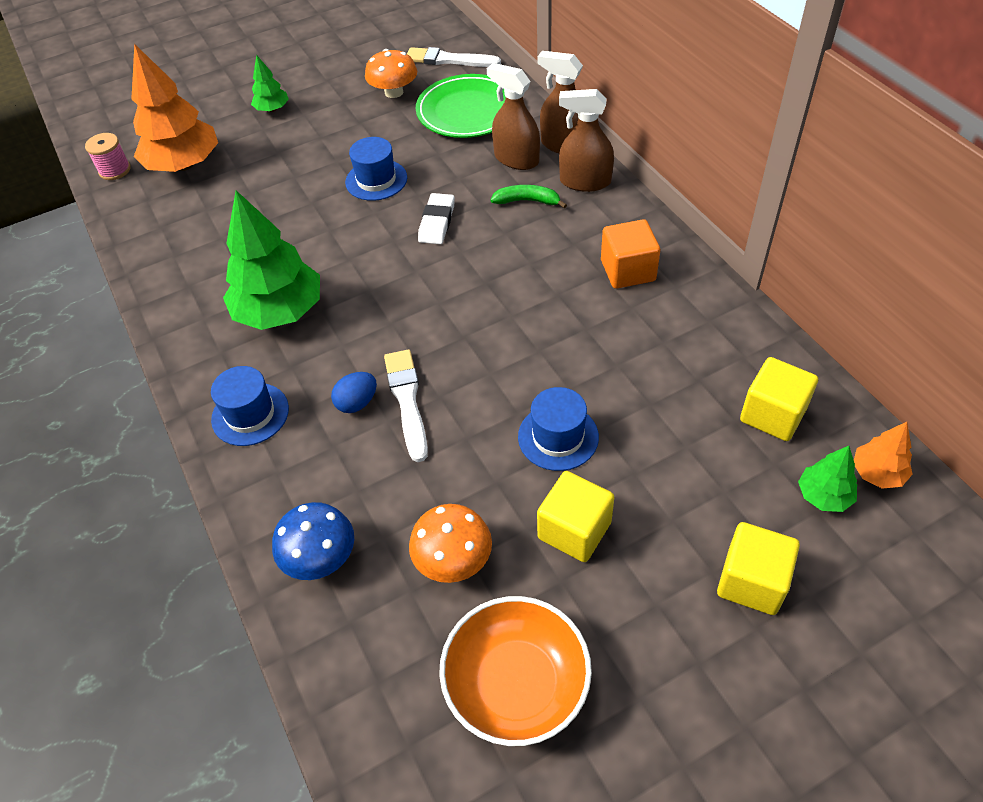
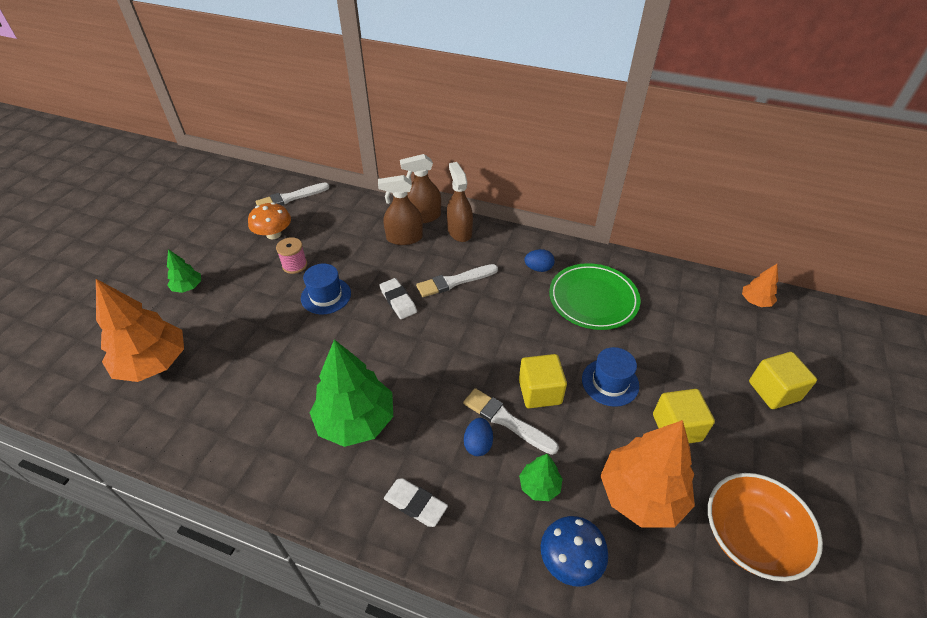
camera: 45 degrees left, 5 degrees down
(115, 170) = (87, 401): pink spool -> pink spool (294, 265)
(250, 414) = (415, 504): blue hat -> white eraser
(453, 559) = (641, 494): orange mushroom -> orange tree
(468, 111) = (340, 223): green plate -> green plate (593, 299)
(516, 234) = (455, 281): none -> white brush
(527, 201) = (439, 259): green banana -> none
(585, 182) = (459, 231): brown spray bottle -> brown spray bottle turned 105 degrees clockwise
(628, 270) = (538, 268): orange cube -> blue egg
(772, 414) = (687, 302): yellow cube -> yellow cube (540, 392)
(824, 496) = (750, 327): green tree -> green tree (539, 486)

